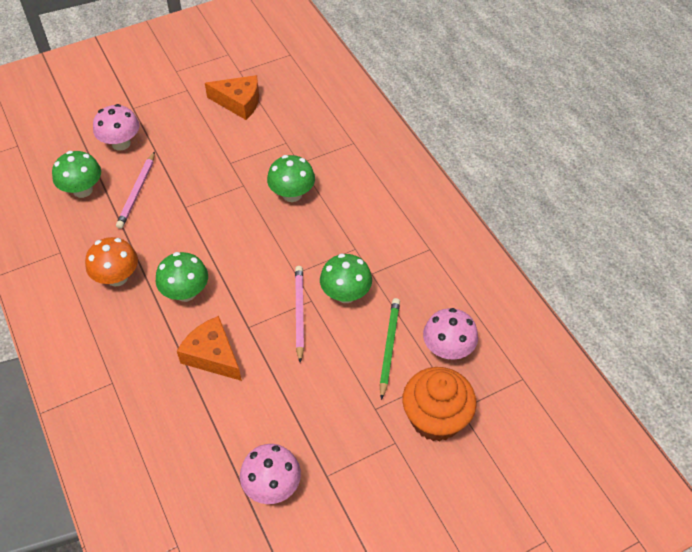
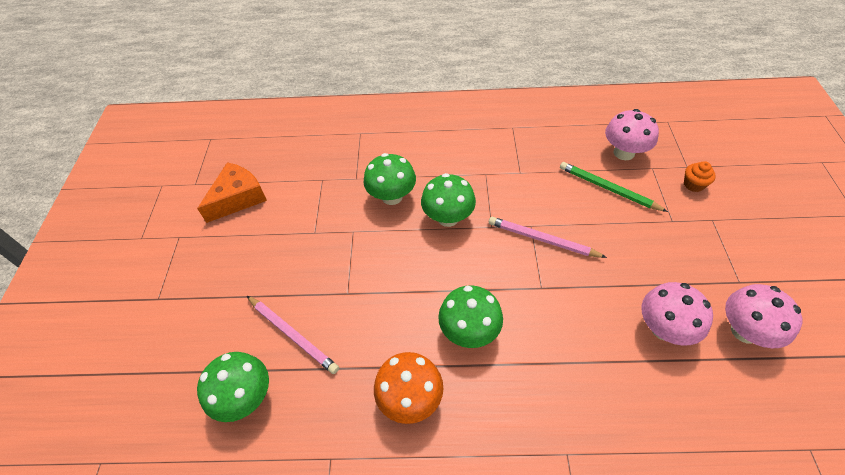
camera: 60 degrees left, 0 degrees up
(121, 143) = (203, 329): pink mushroom -> pink mushroom (664, 328)
(212, 355) = (566, 332): orange cheese -> none
(346, 294) = (535, 198): green mushroom -> green mushroom (448, 217)
(435, 418) = (693, 184): orange cupcake -> orange cupcake, size x0.43

